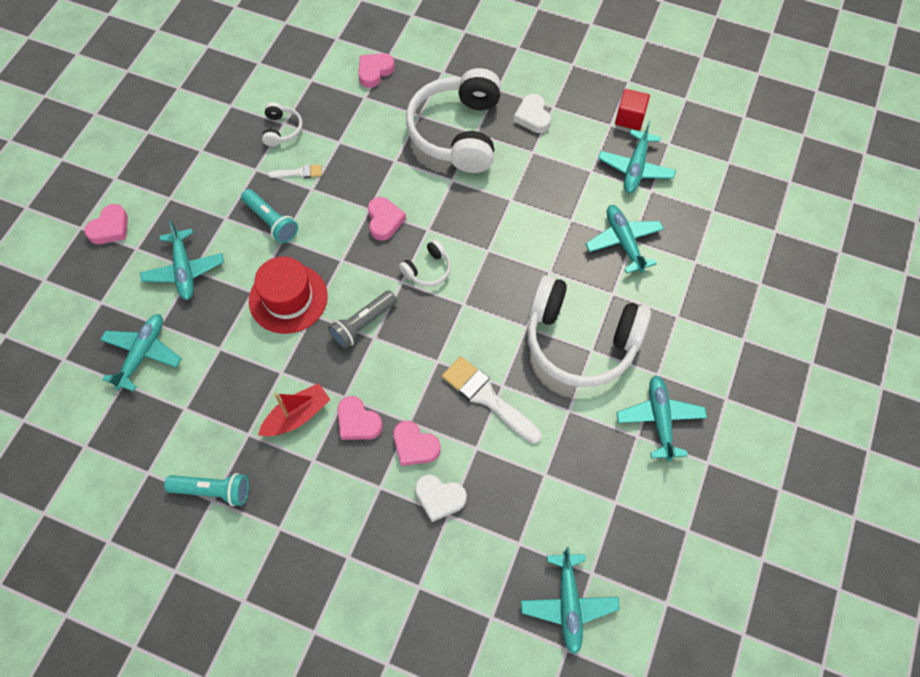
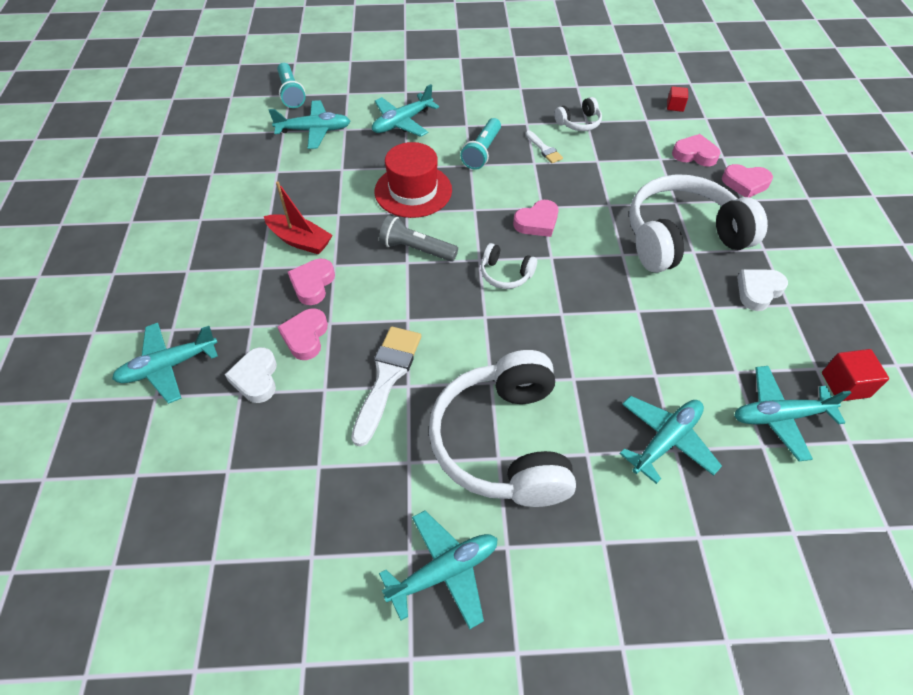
camera: 65 degrees right, 10 degrees down
(110, 228) = (414, 72): pink heart -> pink heart (745, 183)
(213, 491) = (208, 216): turquoise flashlight -> turquoise flashlight (291, 93)
(308, 50) = (675, 106): none -> red cube
(568, 604) = (167, 549): turquoise plane -> turquoise plane (168, 366)

